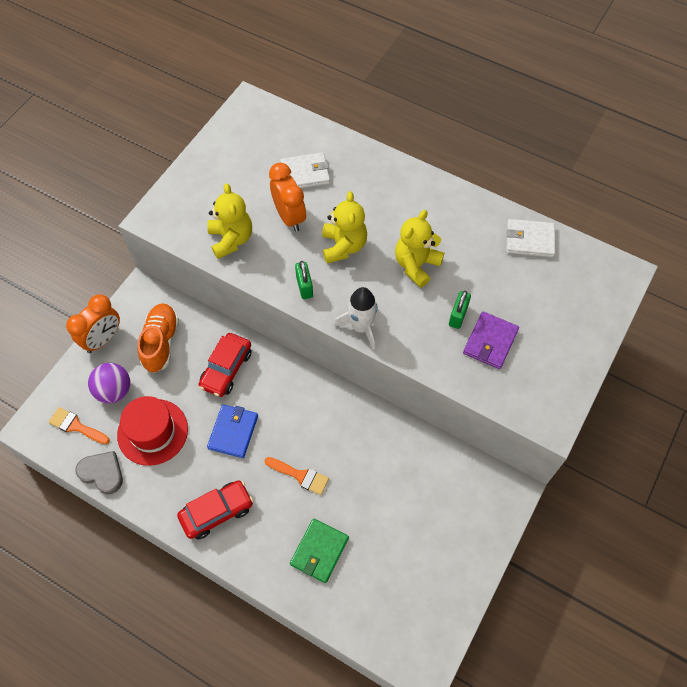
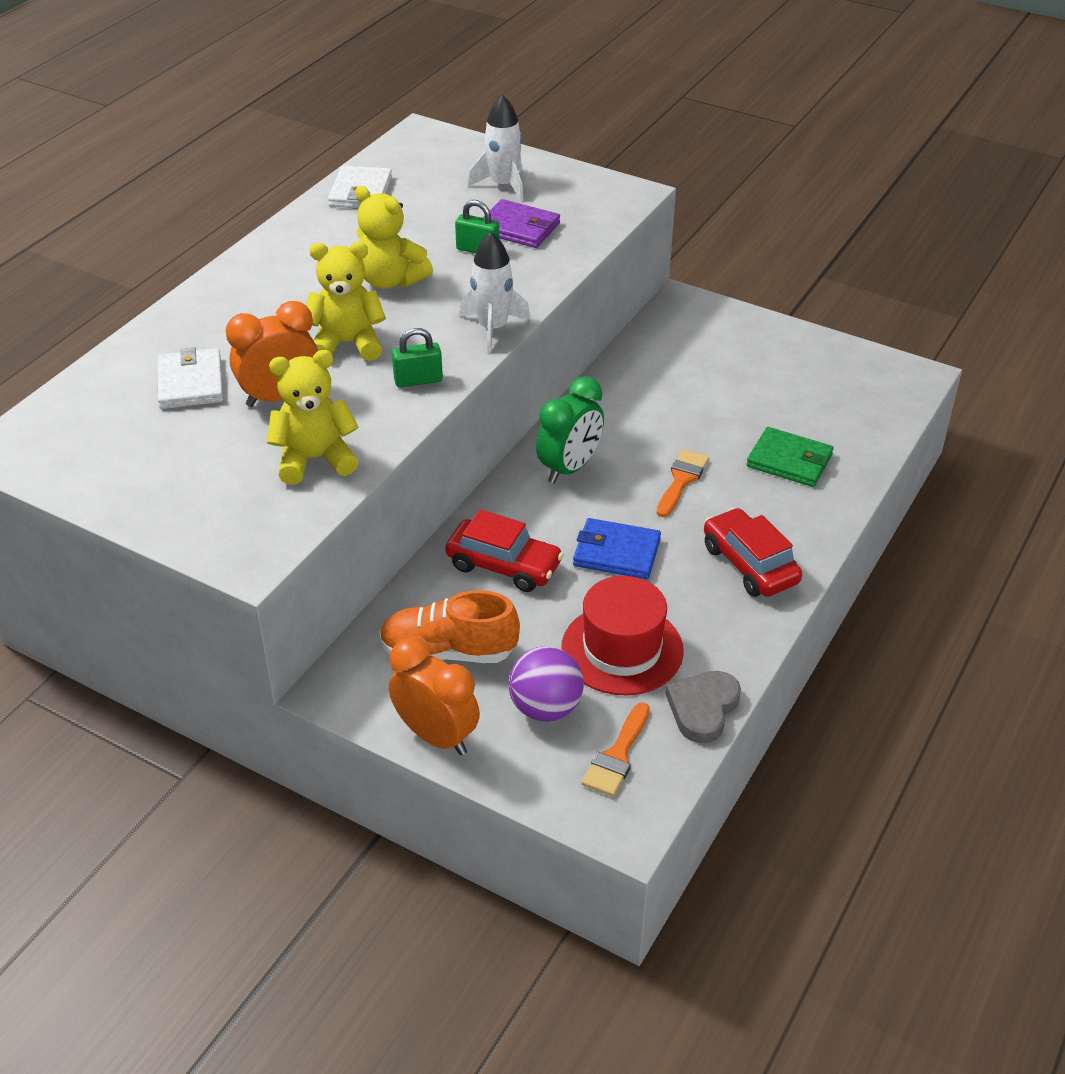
camera: 90 degrees left, 20 degrees down
(314, 406) = (569, 468): none -> green clock
(551, 331) = (503, 185): none -> white rocket

